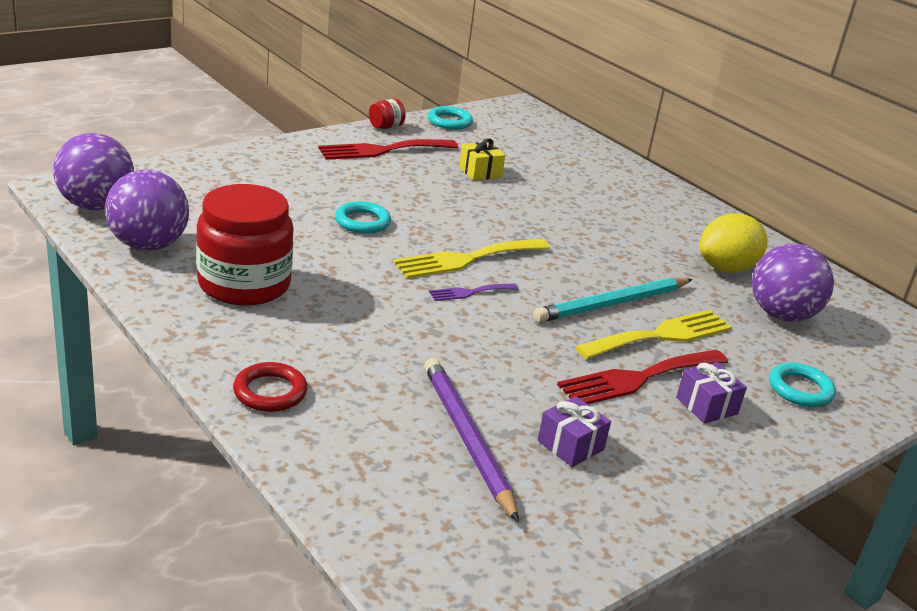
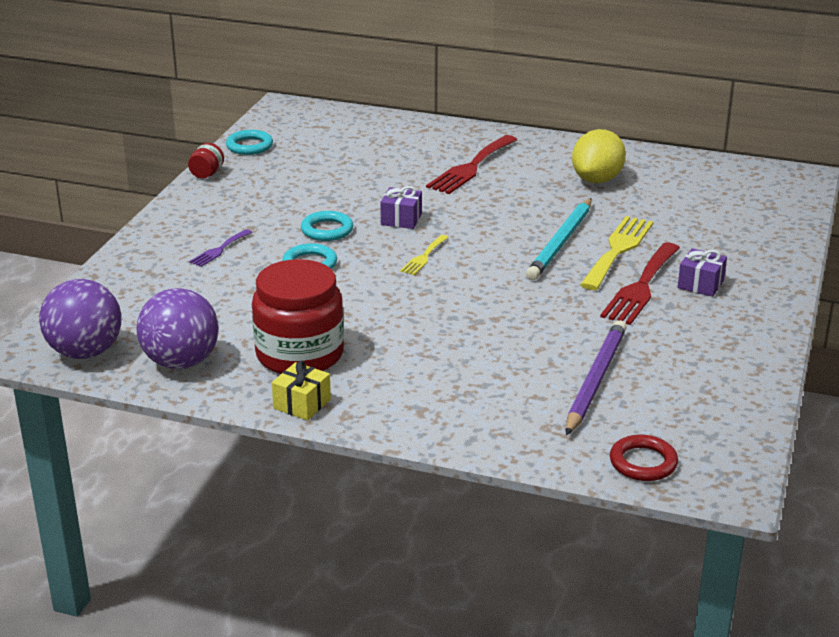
camera: 30 degrees left, 0 degrees up
(270, 392) = (434, 418): red ring -> red ring (643, 462)
(382, 150) = (235, 196): red fork -> red fork (471, 167)
(466, 259) = (424, 257): yellow fork -> yellow fork, size x0.52
(467, 439) = (595, 380): purple pencil -> purple pencil turned 75 degrees clockwise
(469, 292) = (460, 281): purple fork -> purple fork (219, 250)
(480, 172) = (335, 181): yellow gift -> yellow gift (302, 404)
(570, 445) = (658, 351): purple gift -> purple gift (401, 219)
(781, 315) = (669, 198): purple ball -> none
(800, 389) = (738, 245): turquoise ring -> turquoise ring (327, 230)

